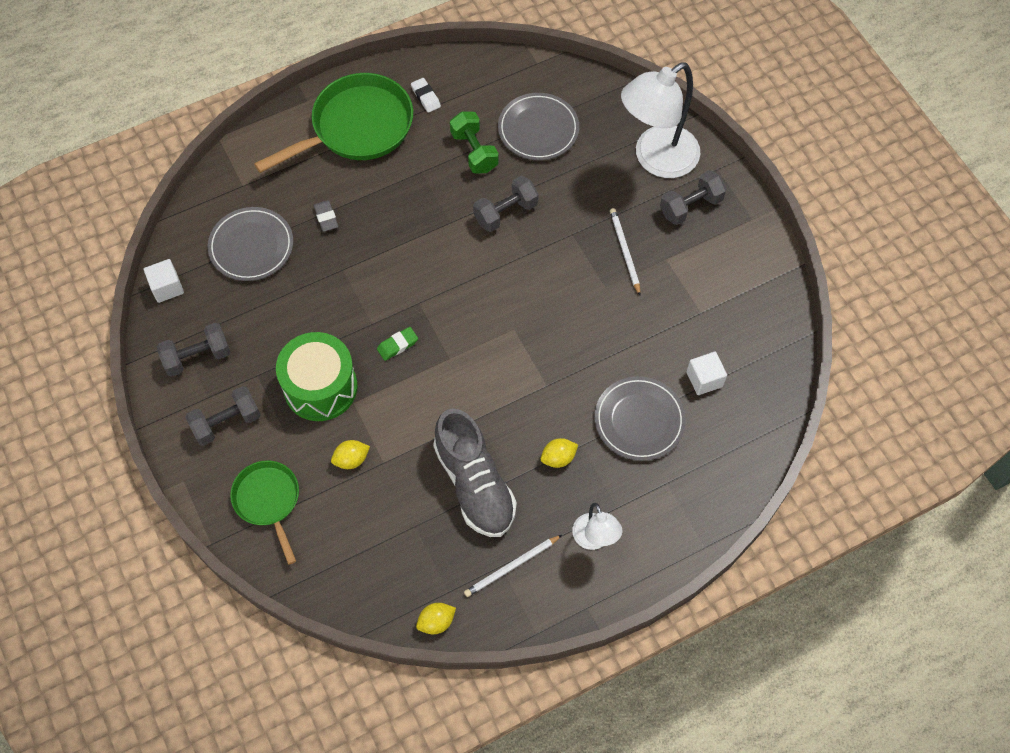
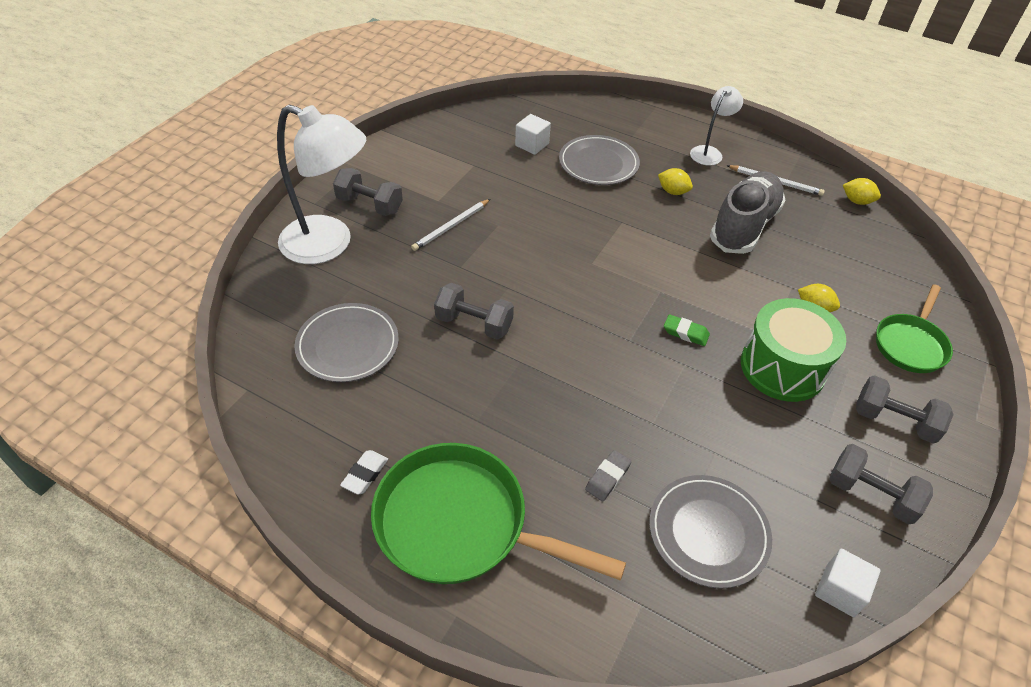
camera: 125 degrees left, 15 degrees down
(474, 151) = (415, 386): green dumbbell -> none

